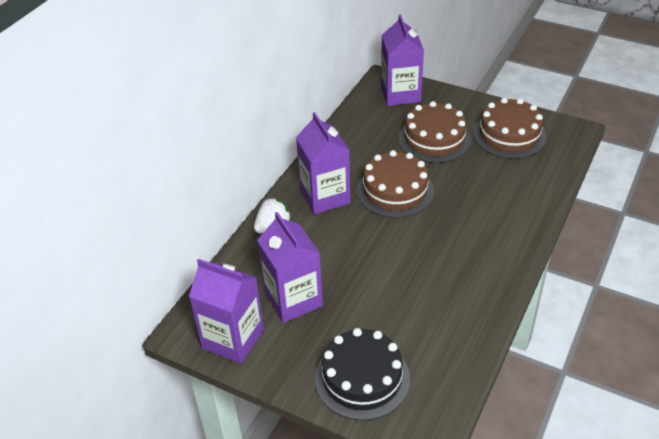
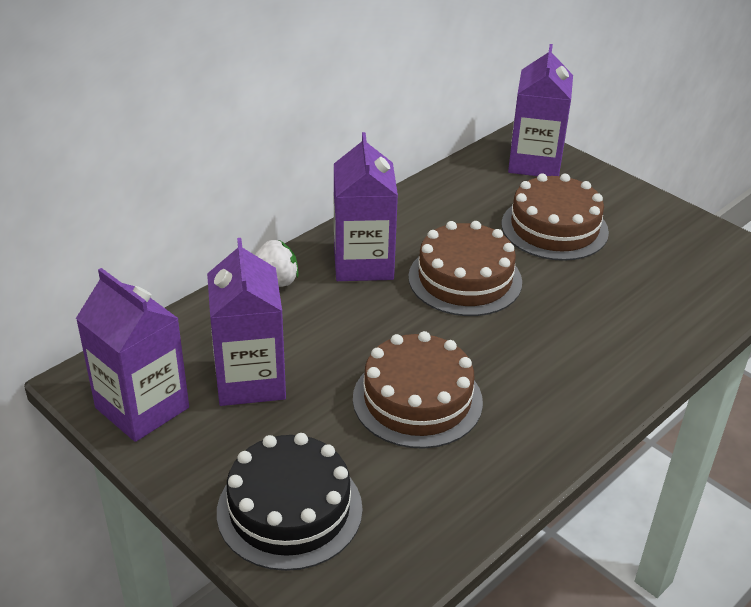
camera: 15 degrees right, 5 degrees down
(509, 135) = (668, 248): brown cake -> brown cake (417, 400)

